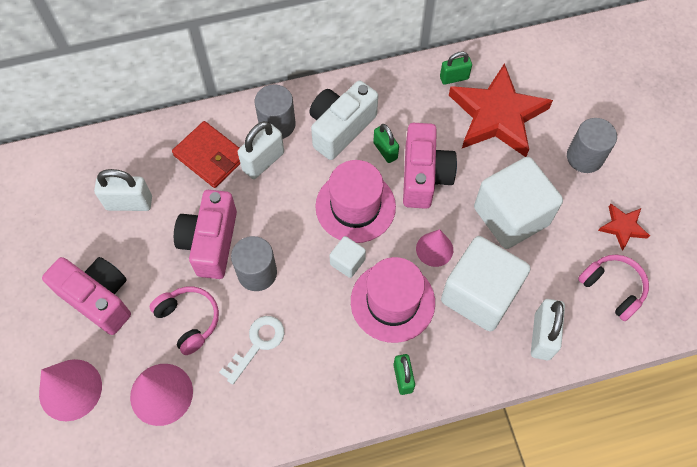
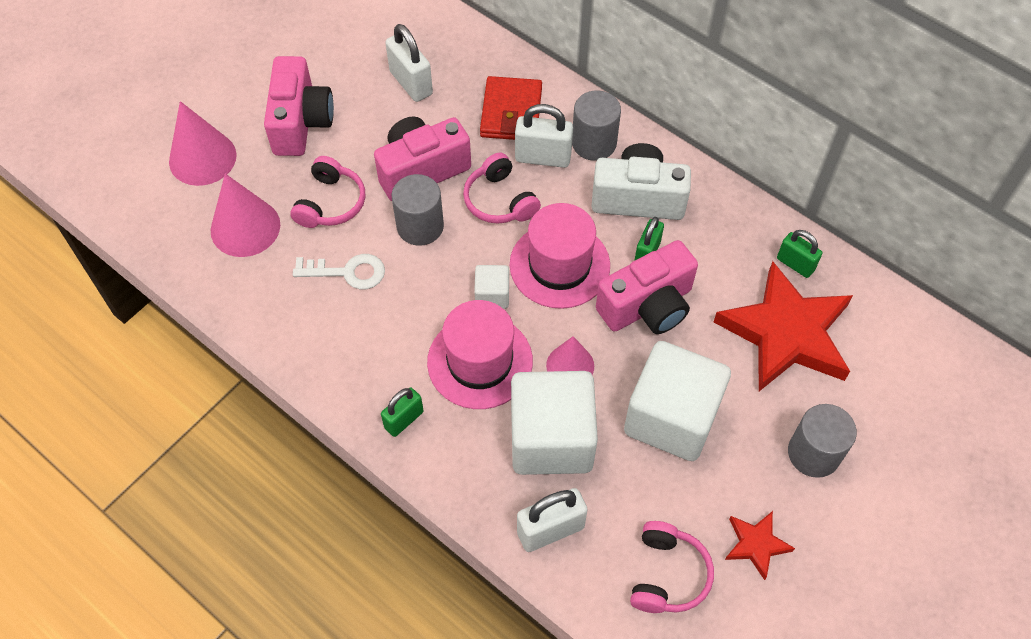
camera: 55 degrees right, 5 degrees down
(276, 209) = (500, 200): none -> pink headphones

